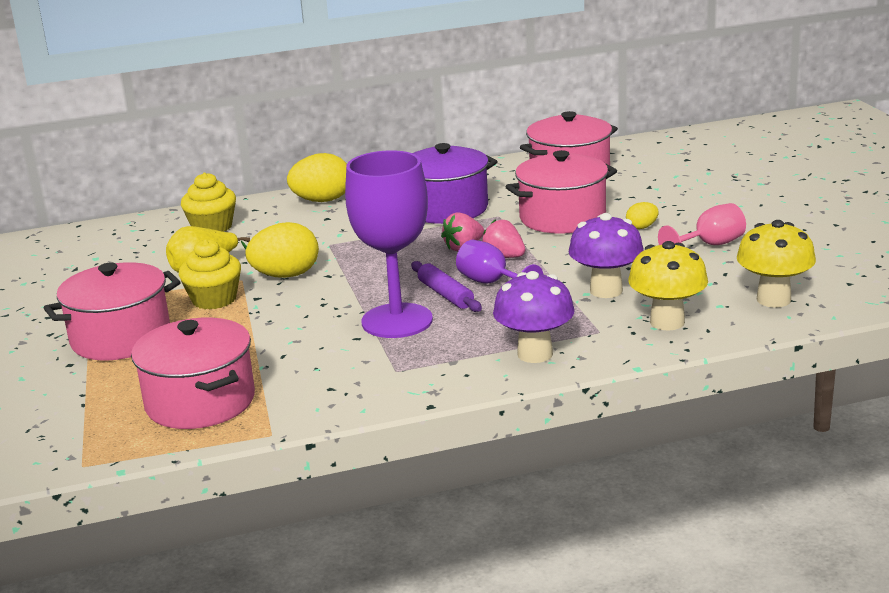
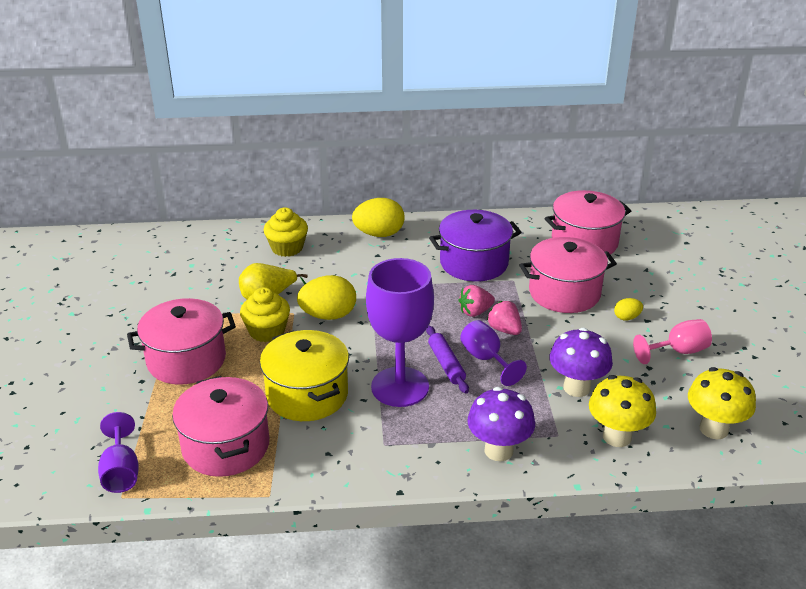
camera: 10 degrees right, 10 degrees up
(73, 444) = (121, 471): none -> purple goblet
(285, 344) = (307, 394): none -> yellow pot

